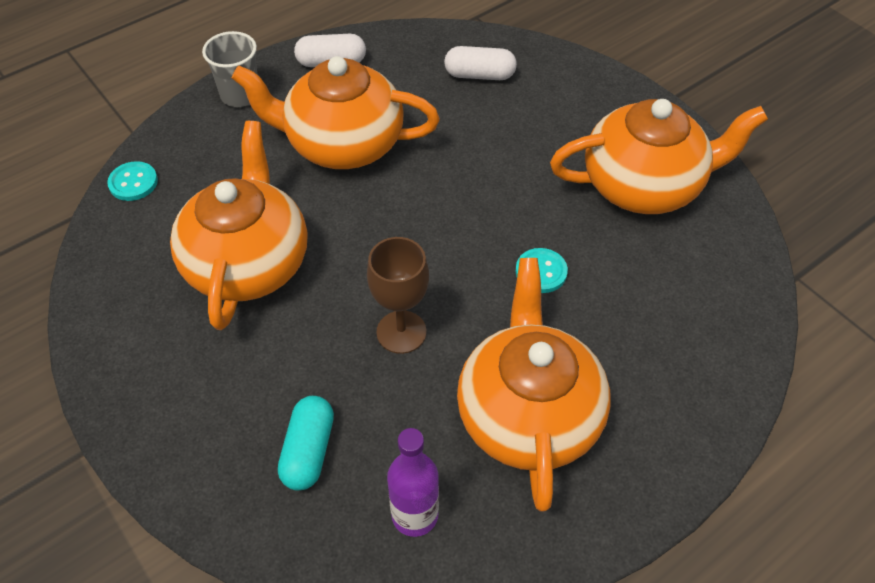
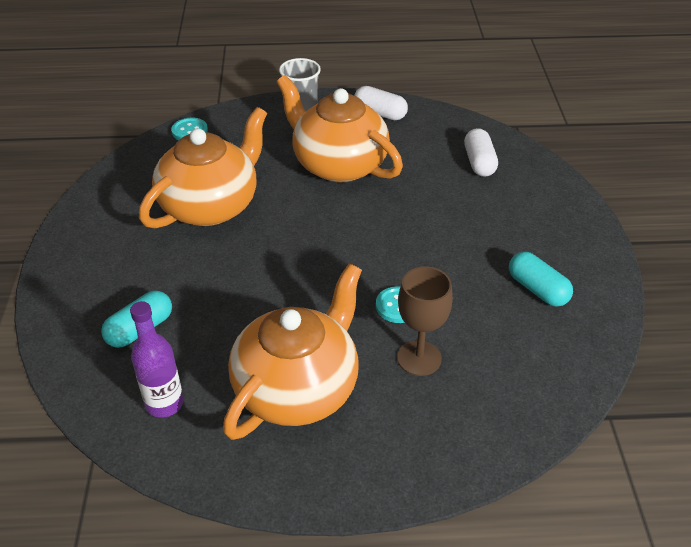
camera: 35 degrees right, 10 degrees down
(401, 332) = (264, 293): brown goblet -> brown goblet (419, 358)
(479, 75) = (479, 163): white capsule -> white capsule turned 45 degrees clockwise
(644, 185) = (537, 289): orange teapot -> turquoise capsule

